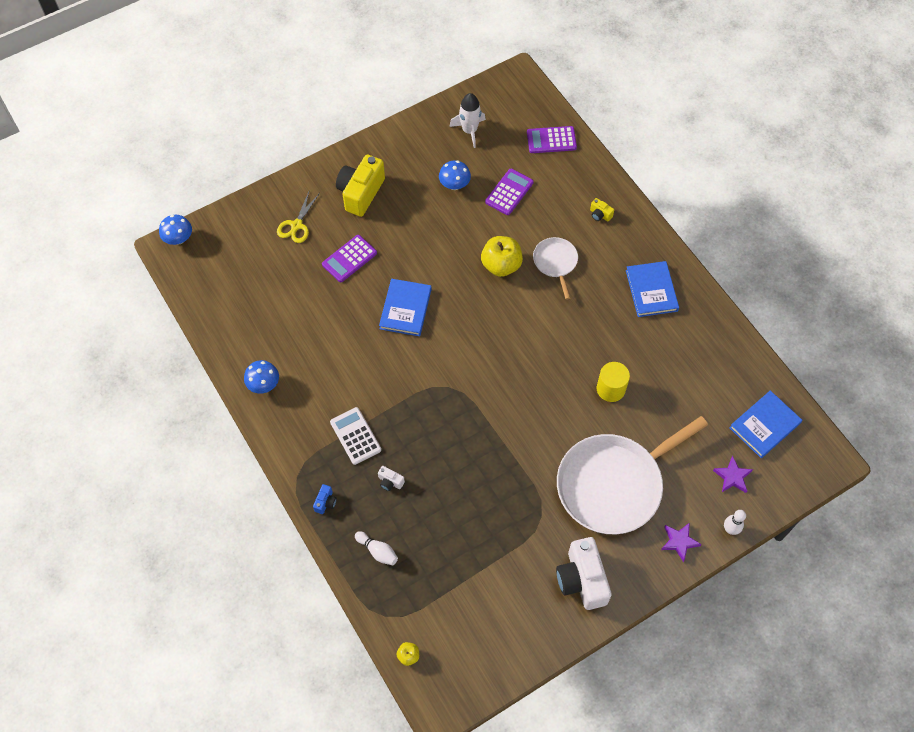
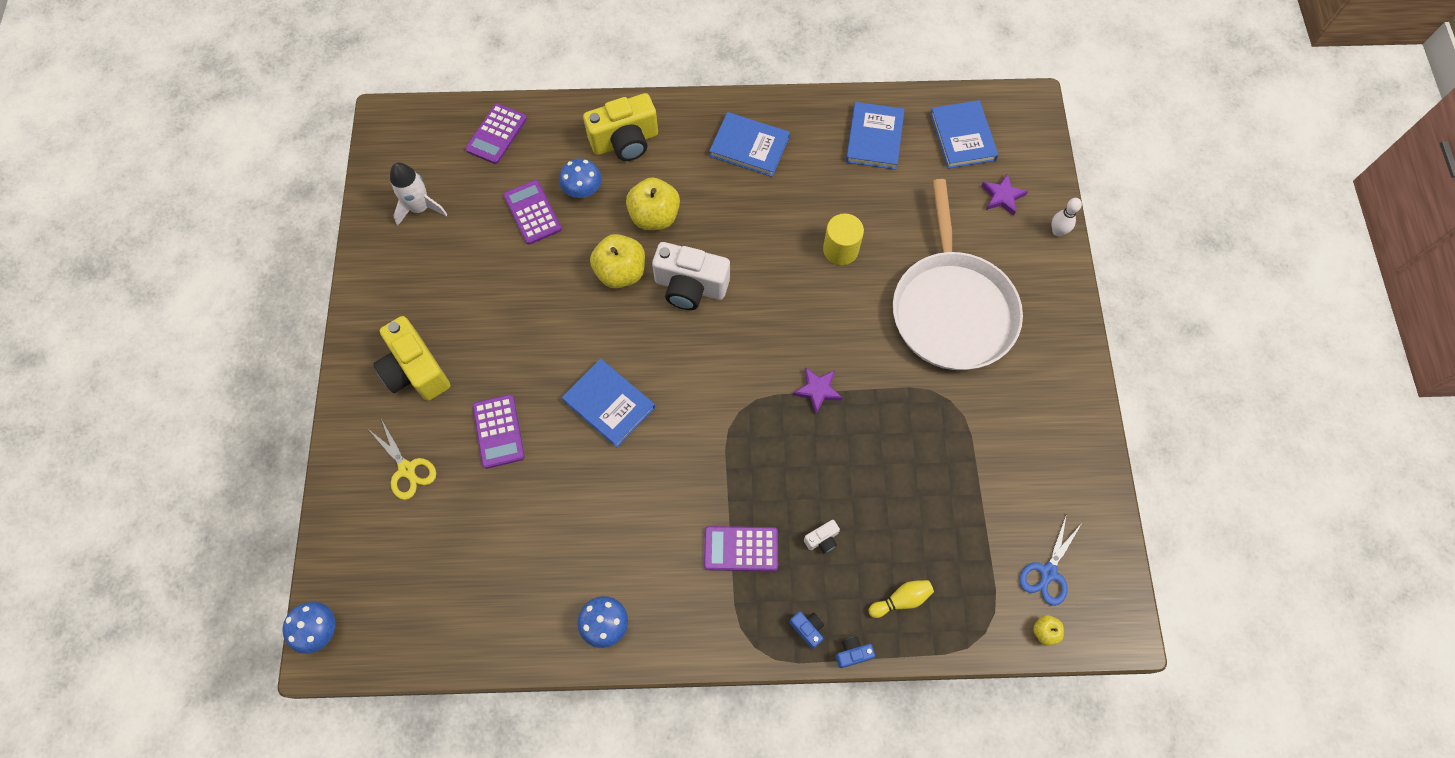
camera: 60 degrees left, 5 degrees up
(325, 538) = (852, 653): none -> blue camera
(355, 436) = (741, 549): white calculator -> purple calculator
(377, 551) = (901, 600): white bowling pin -> yellow bowling pin
(452, 640) = (1048, 572): none -> blue scissors
(454, 184) = (481, 262): blue mushroom -> blue mushroom (583, 190)
(555, 262) = (654, 216): white pan -> yellow apple
(582, 580) = (1043, 400): white camera -> white camera (690, 287)
(600, 215) = (625, 141): yellow camera -> yellow camera, size x2.33
(679, 542) = (1047, 284): purple star -> purple star (817, 390)
(718, 366) = (874, 138): none -> blue book

